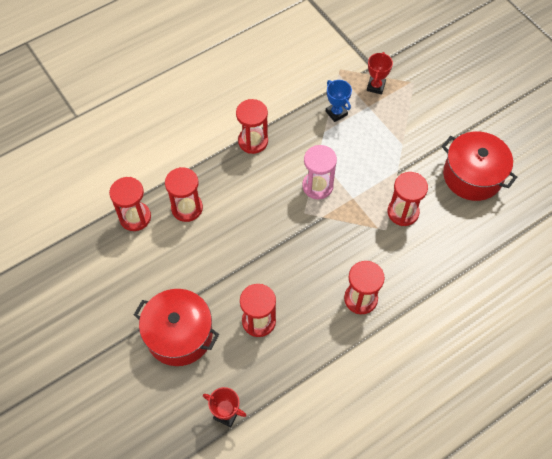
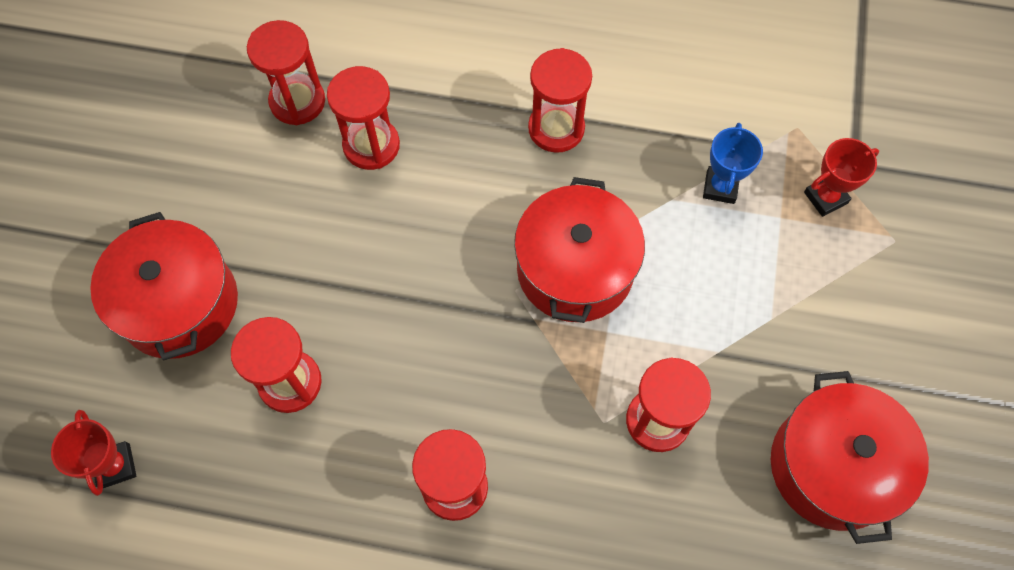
camera: 45 degrees right, 5 degrees up
(317, 186) = (575, 269): pink hourglass -> red pot

